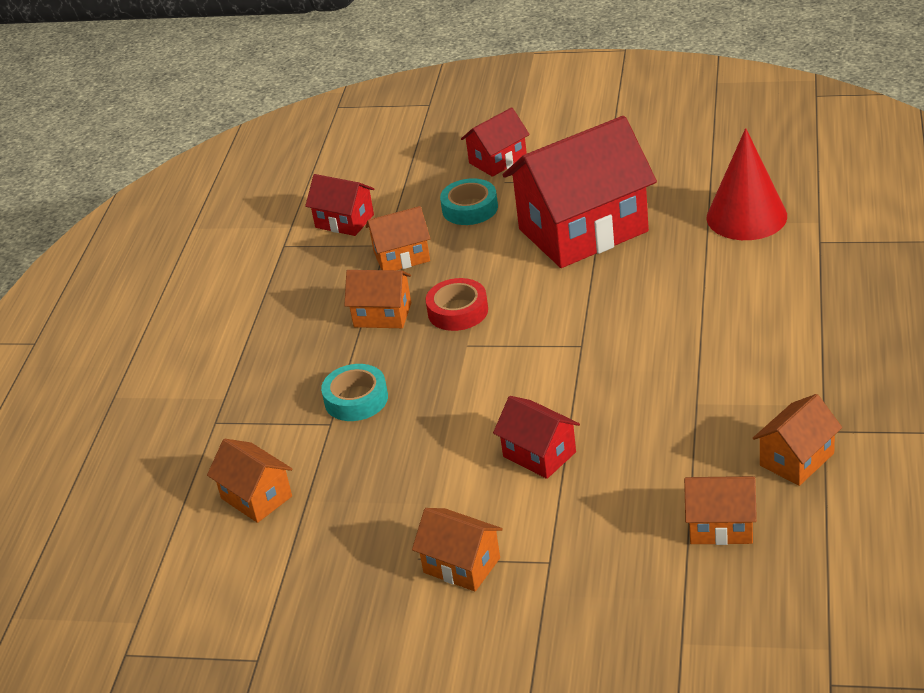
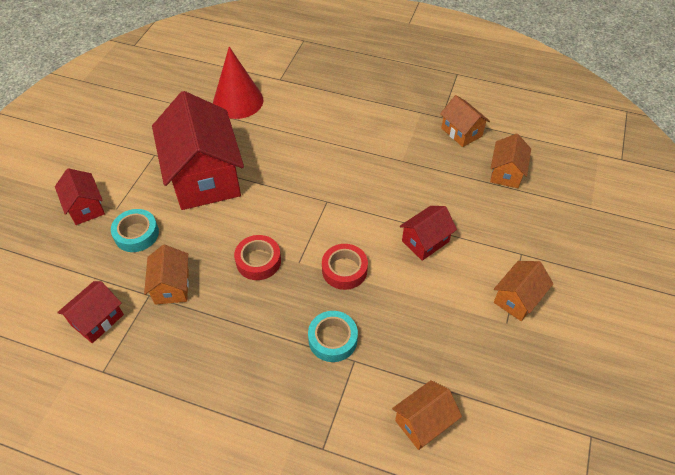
camera: 85 degrees left, 15 degrees up
(382, 315) = (239, 309): orange house -> none
(465, 387) = (344, 270): none -> red tape

